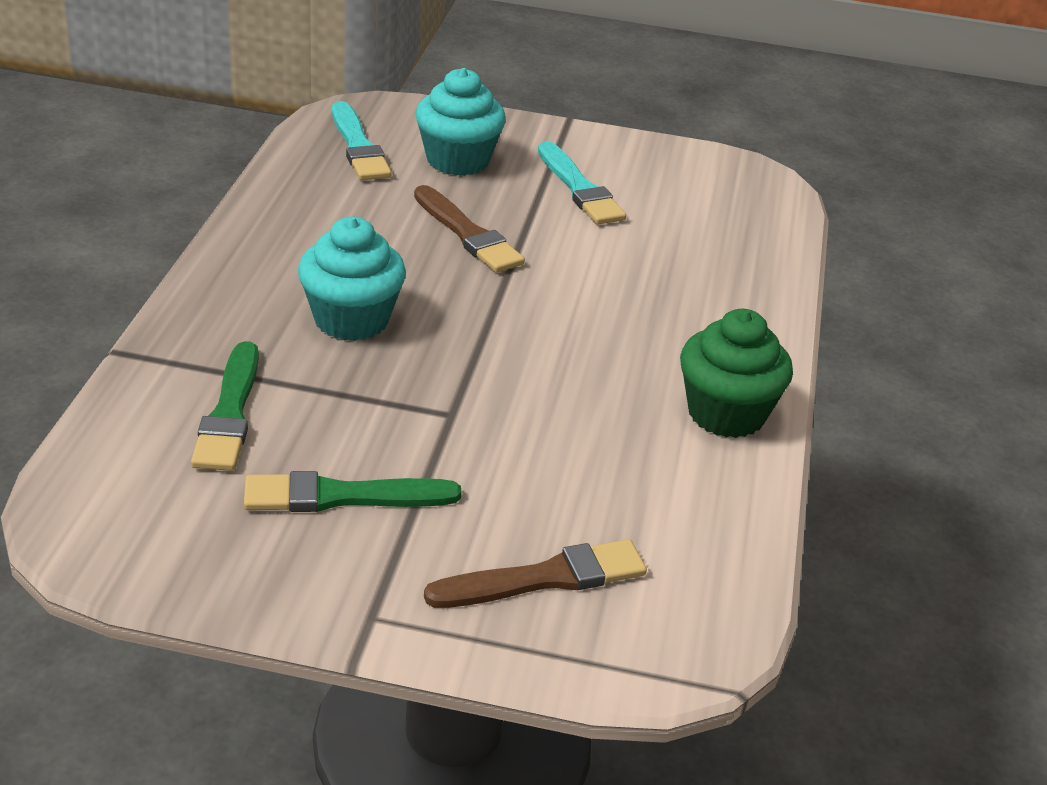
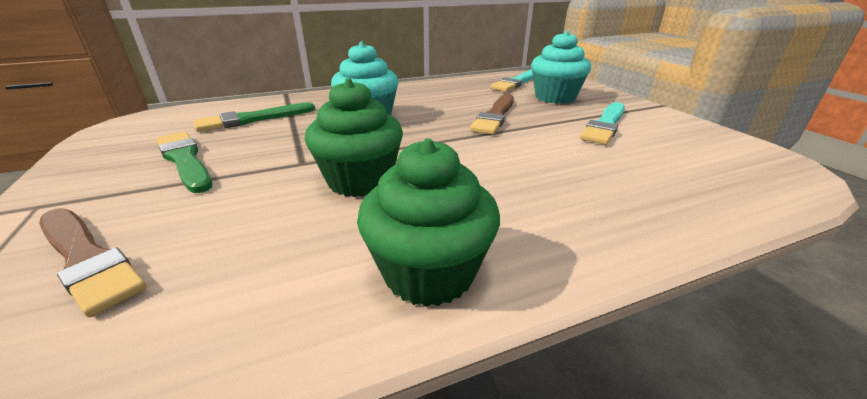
camera: 60 degrees right, 5 degrees down
(542, 392) = (360, 180): none -> green cupcake

